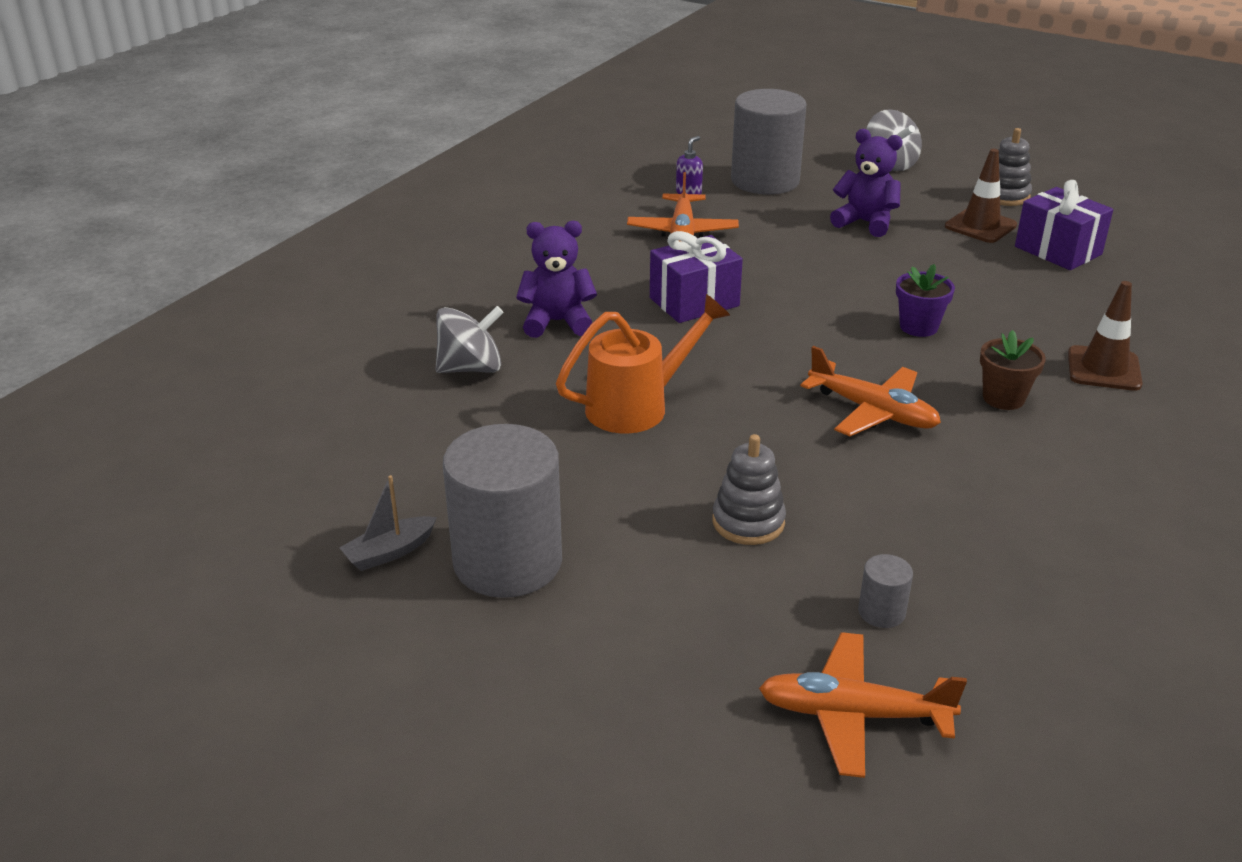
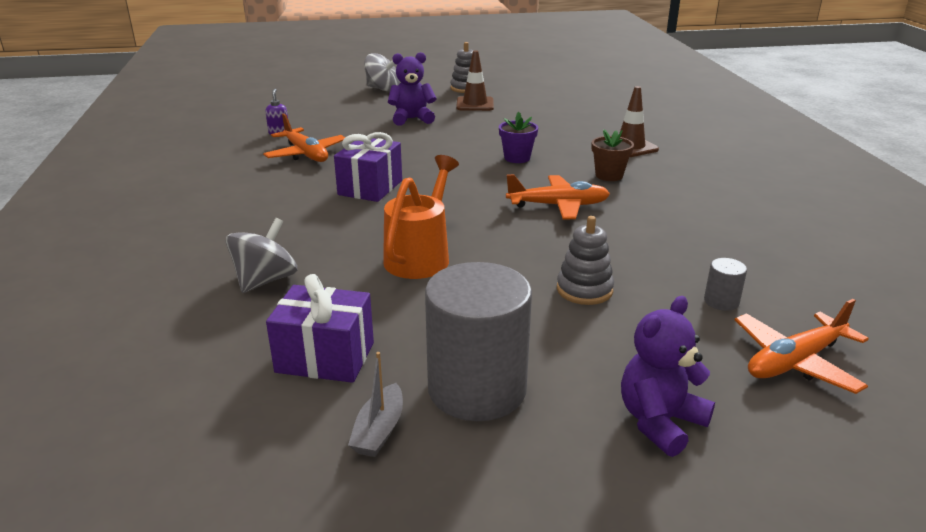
camera: 40 degrees left, 5 degrees down
(557, 322) = (292, 229): purple teddy bear -> purple teddy bear (660, 422)
(765, 181) = (320, 115): grey cylinder -> none
(1058, 250) = (529, 104): purple gift -> purple gift (325, 357)

